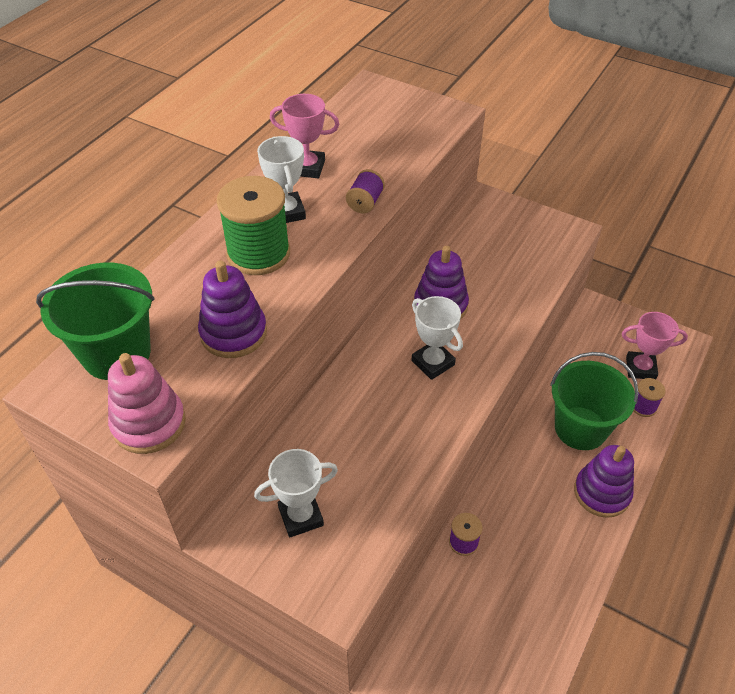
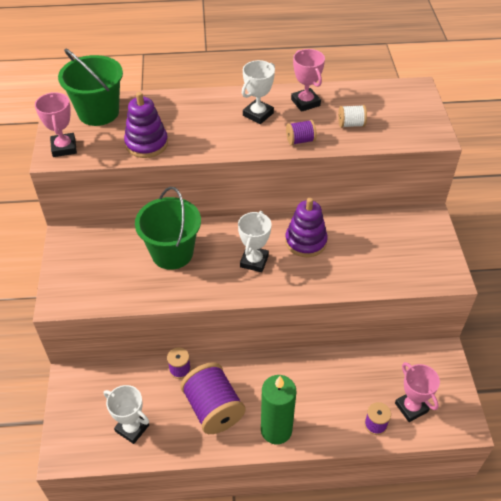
camera: 55 degrees right, 0 degrees up
(149, 423) = (64, 148): pink stacking toy -> pink trophy
(258, 253) = (214, 121): green spool -> none
(301, 516) = (98, 259): white trophy -> white trophy (132, 428)
(378, 155) = (351, 124): none -> white spool
(539, 537) = (213, 409): none -> purple spool
(580, 428) = (321, 393): green bucket -> green bucket (172, 253)
(602, 493) = (276, 430): purple stacking toy -> green candle

